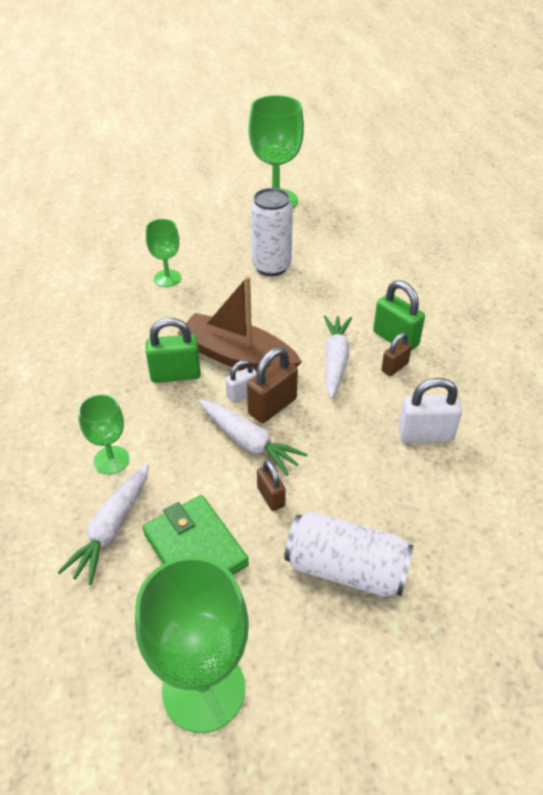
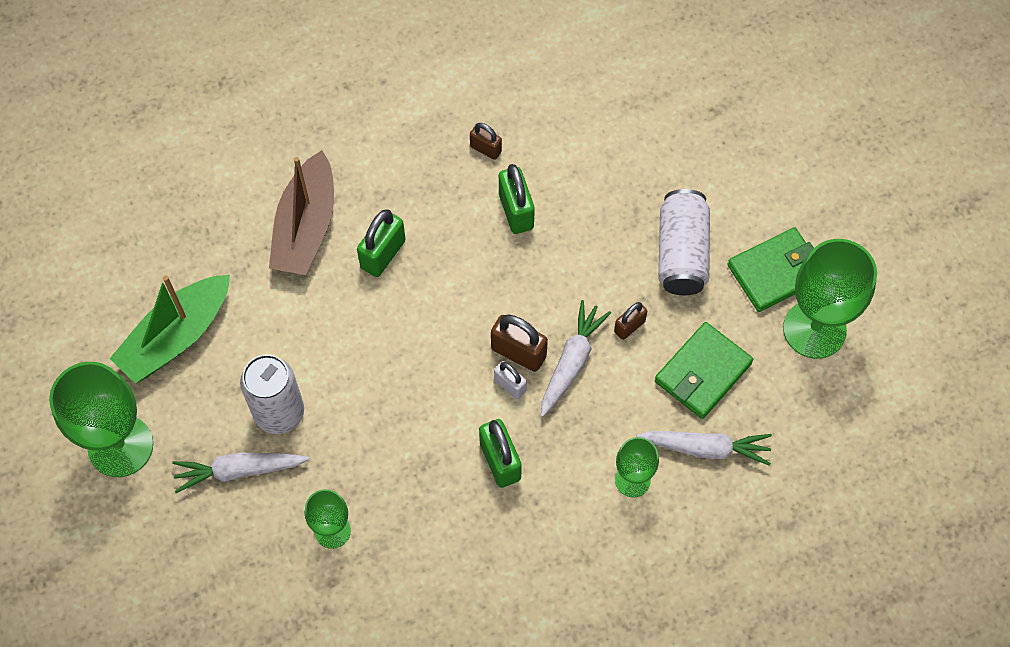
camera: 105 degrees left, 20 degrees up
(237, 357) = (455, 406): brown boat -> brown boat (306, 227)
(295, 668) = (775, 272): none -> green wallet
(335, 360) = (434, 307): white carrot -> white carrot (239, 471)
(349, 230) = (176, 337): none -> green boat
(394, 367) = (429, 249): brown padlock -> brown padlock (485, 149)
(425, 435) = (516, 211): white padlock -> green padlock

